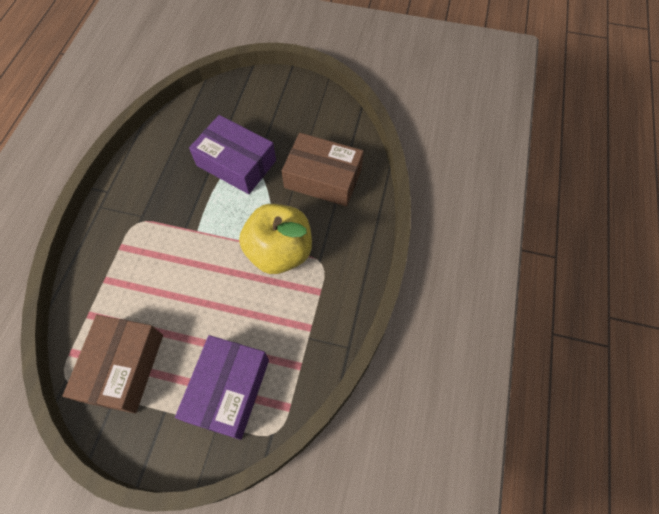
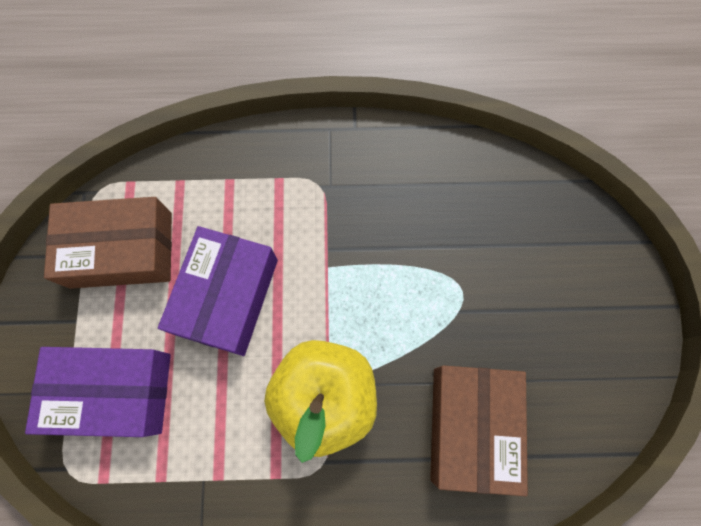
camera: 75 degrees right, 10 degrees up
(236, 163) = (454, 281): purple box -> purple box (226, 296)

